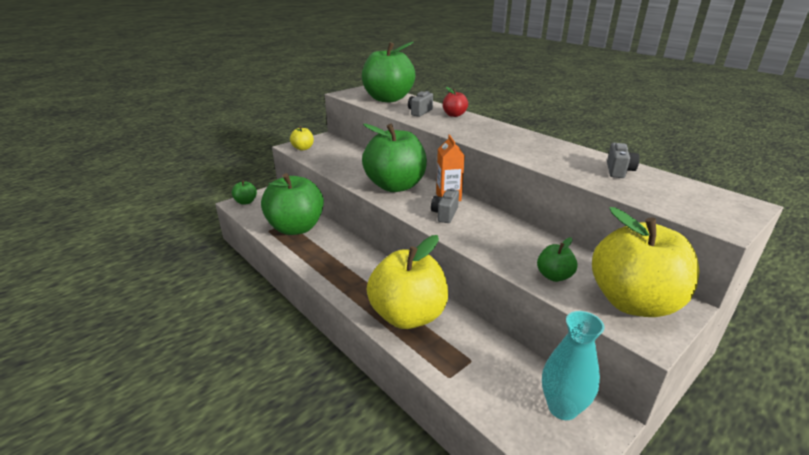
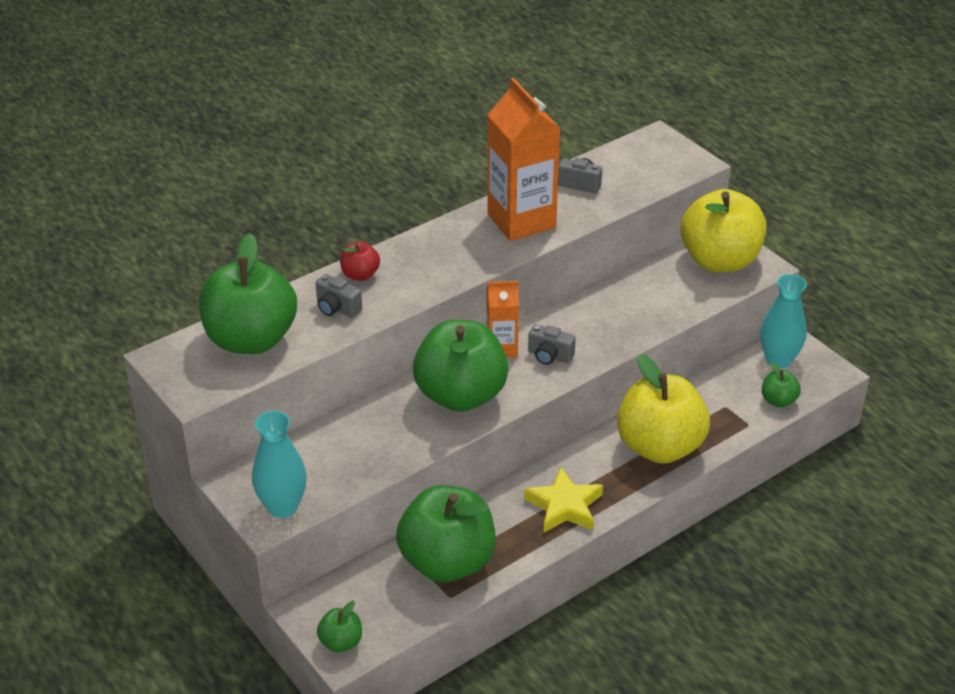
camera: 85 degrees left, 10 degrees up
(303, 148) = (282, 507): yellow apple -> turquoise vase
(340, 269) = (564, 506): none -> yellow star
(545, 152) = (521, 221): none -> orange carton
(554, 276) = (681, 297): green apple -> green apple (778, 400)

